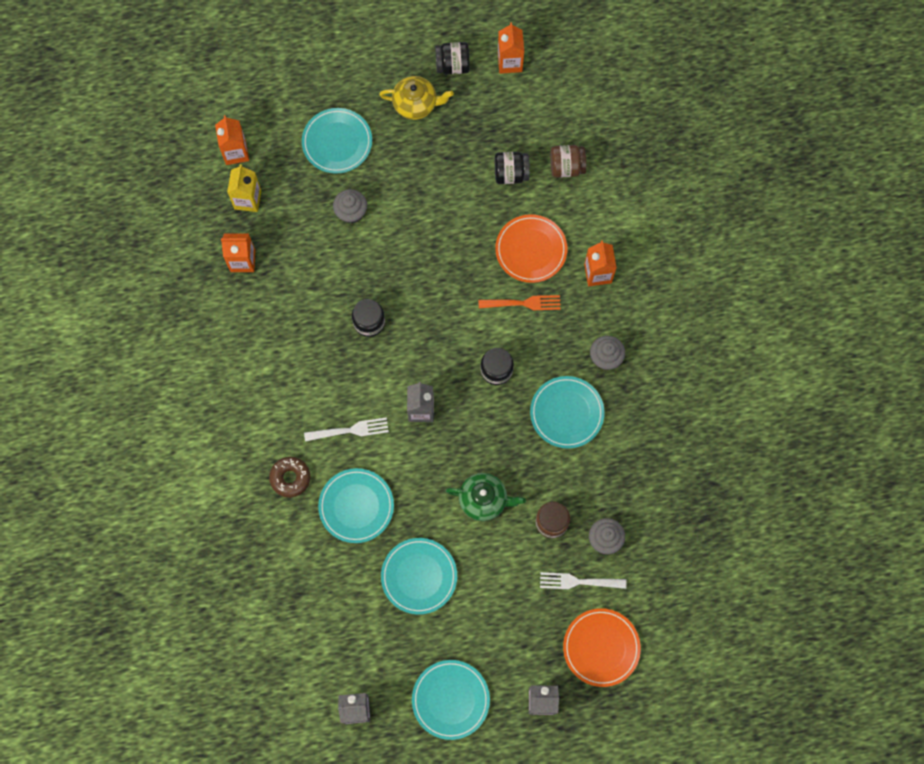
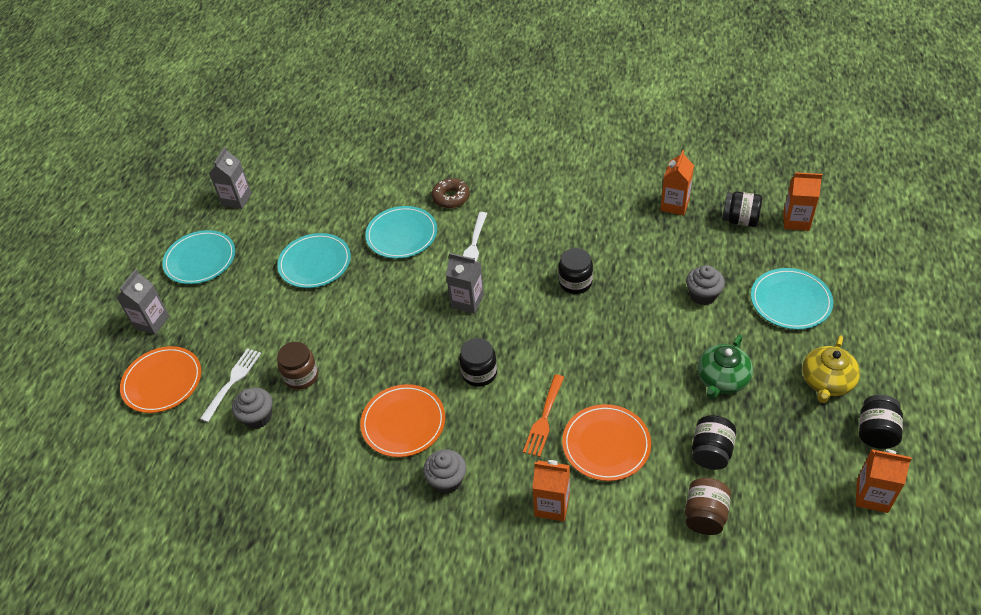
camera: 115 degrees right, 25 degrees down
(247, 199) = (740, 220): yellow carton -> black jar
(484, 499) = (354, 328): green teapot -> green teapot (722, 380)
(566, 413) = (403, 423): turquoise plate -> orange plate

